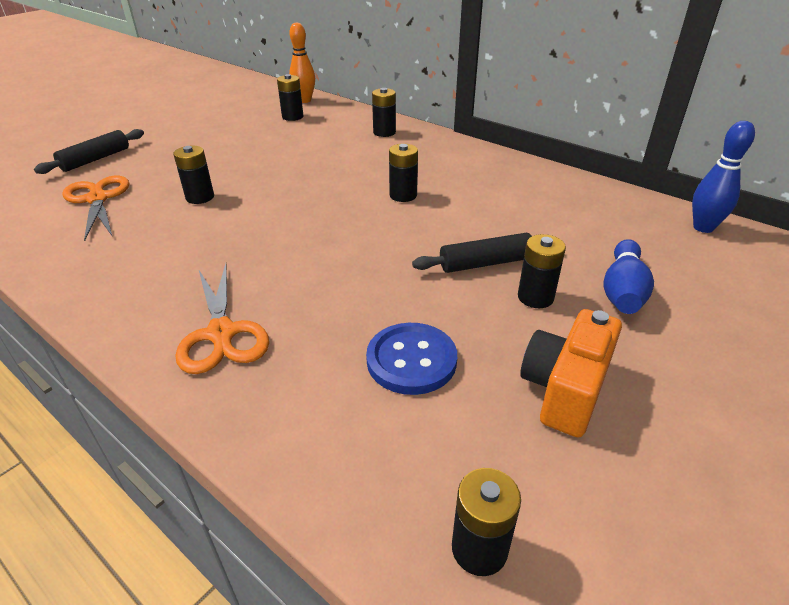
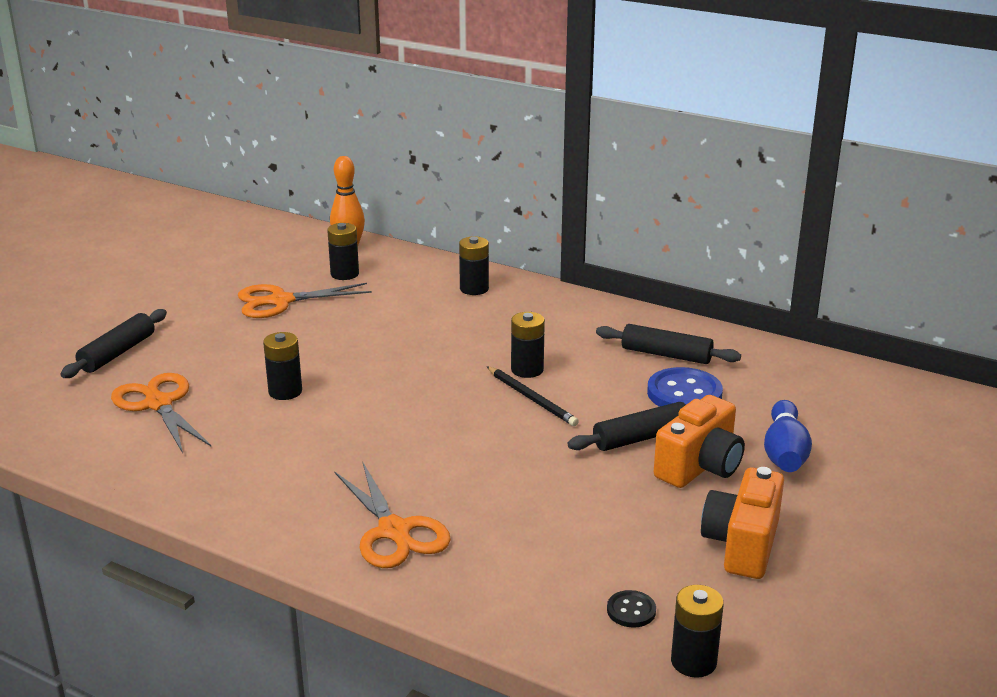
camera: 10 degrees left, 10 degrees down
(236, 132) = (281, 301): none -> orange scissors
(398, 219) = (532, 398): none -> black pencil
(411, 360) = (594, 535): blue button -> blue button (684, 393)
(424, 460) = (631, 610): none -> black button
(525, 192) = (666, 355): none -> black rolling pin
(535, 297) = (699, 467): black battery -> orange camera
(703, 227) = (861, 380): blue bowling pin -> none

